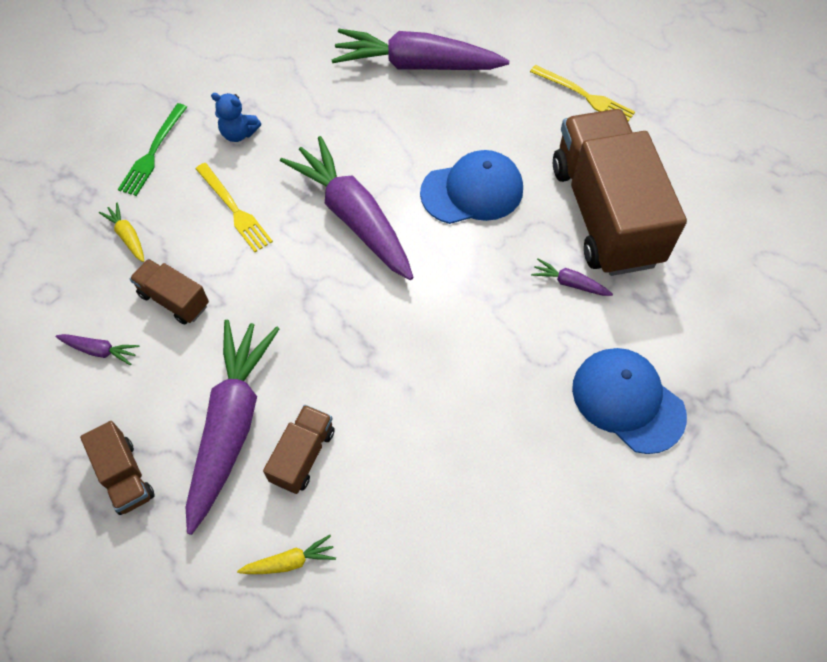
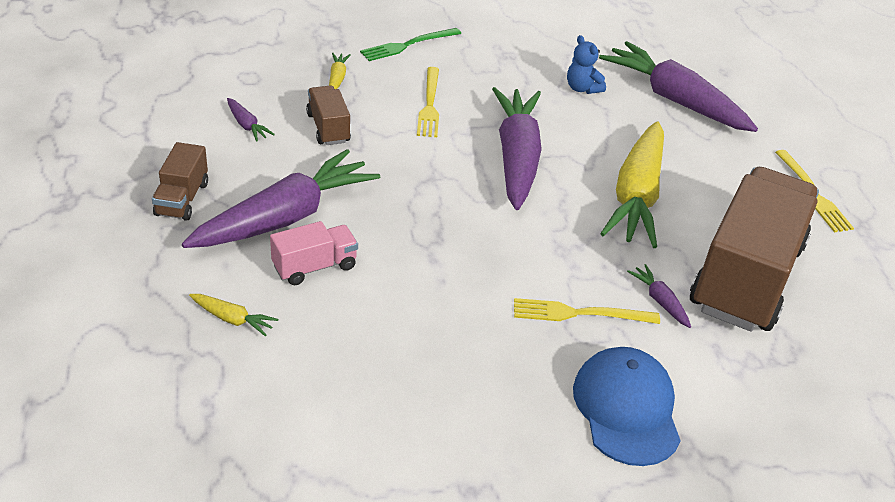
camera: 35 degrees right, 20 degrees down
(239, 133) = (482, 67): blue teddy bear -> blue teddy bear (582, 88)
(303, 455) = (314, 267): brown truck -> pink truck
(472, 191) = (636, 196): blue cap -> yellow carrot
(529, 339) = (580, 313): none -> yellow fork

